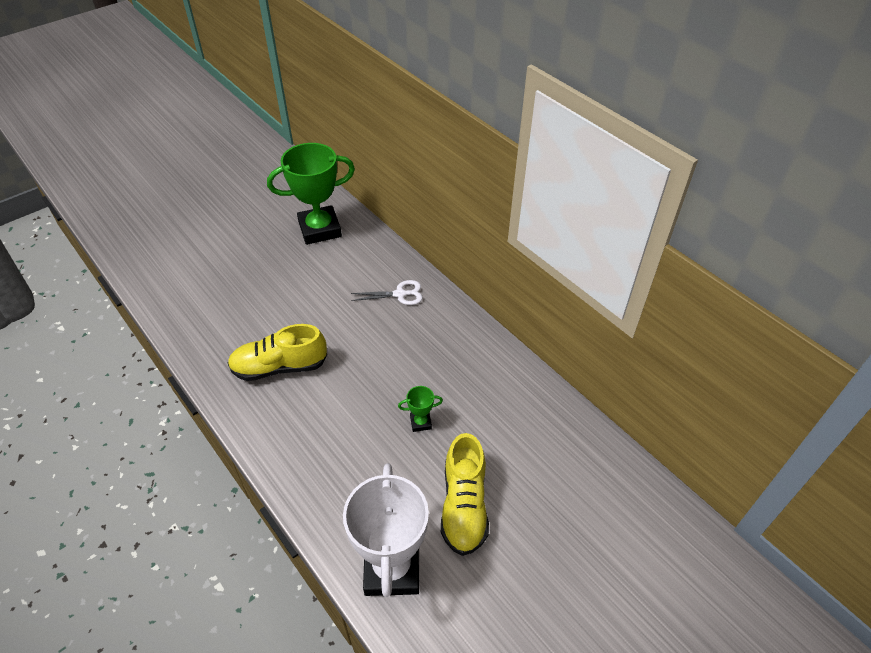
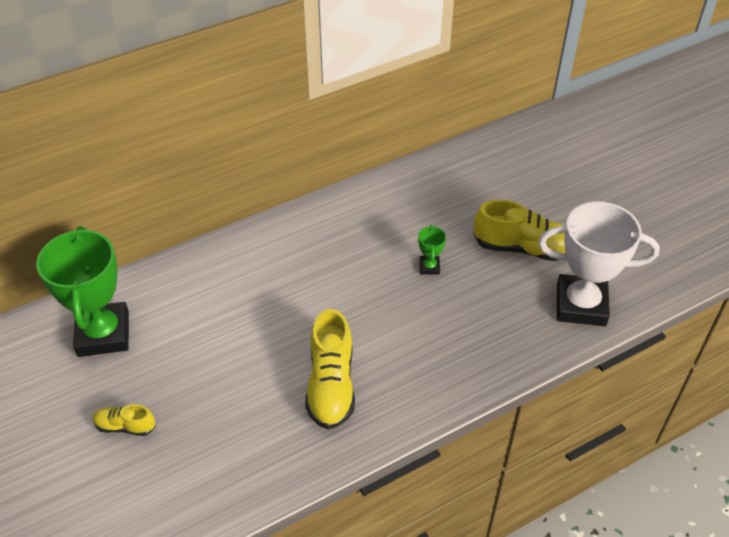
camera: 80 degrees left, 0 degrees up
(241, 258) = (125, 426): none -> yellow shoe
(400, 294) = (249, 264): white scissors -> none

